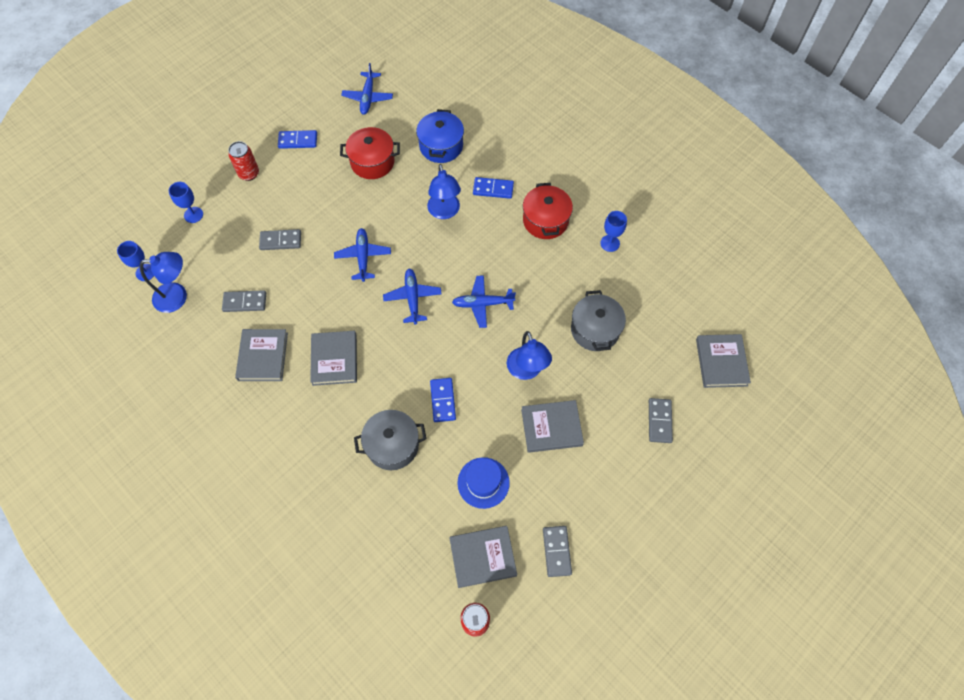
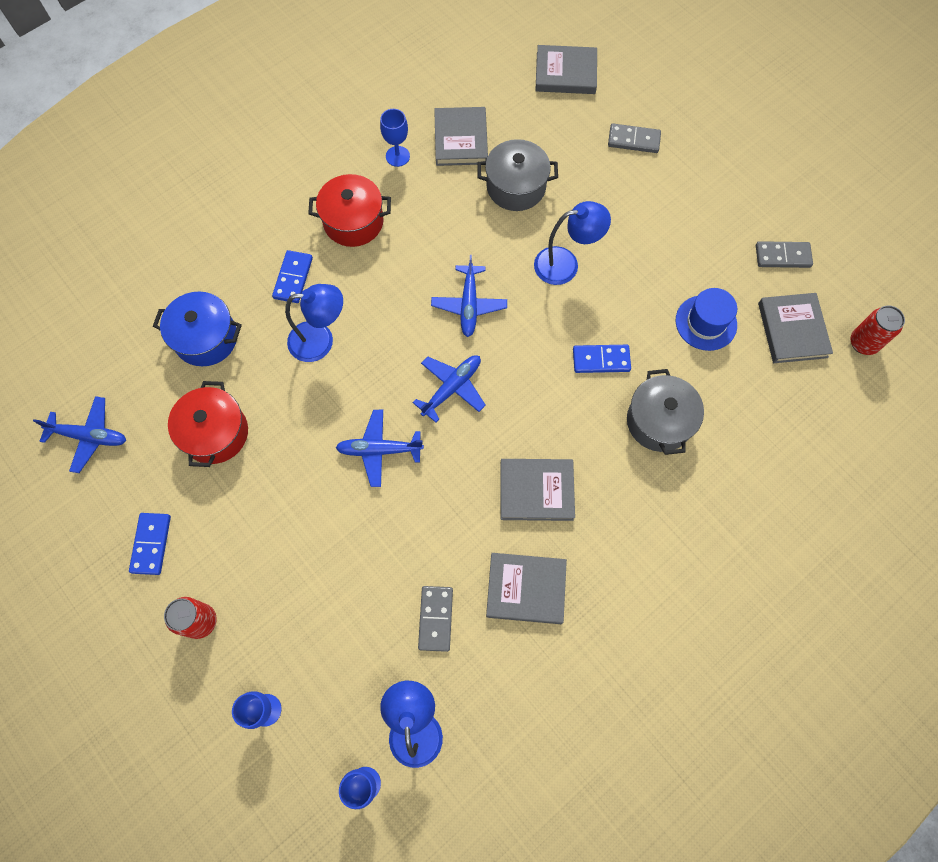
camera: 85 degrees left, 5 degrees up
(280, 241) = (335, 567): grey domino -> none
(413, 298) = (452, 388): blue plane -> blue plane turned 135 degrees clockwise
(551, 427) = (639, 246): grey book -> grey book (461, 139)

